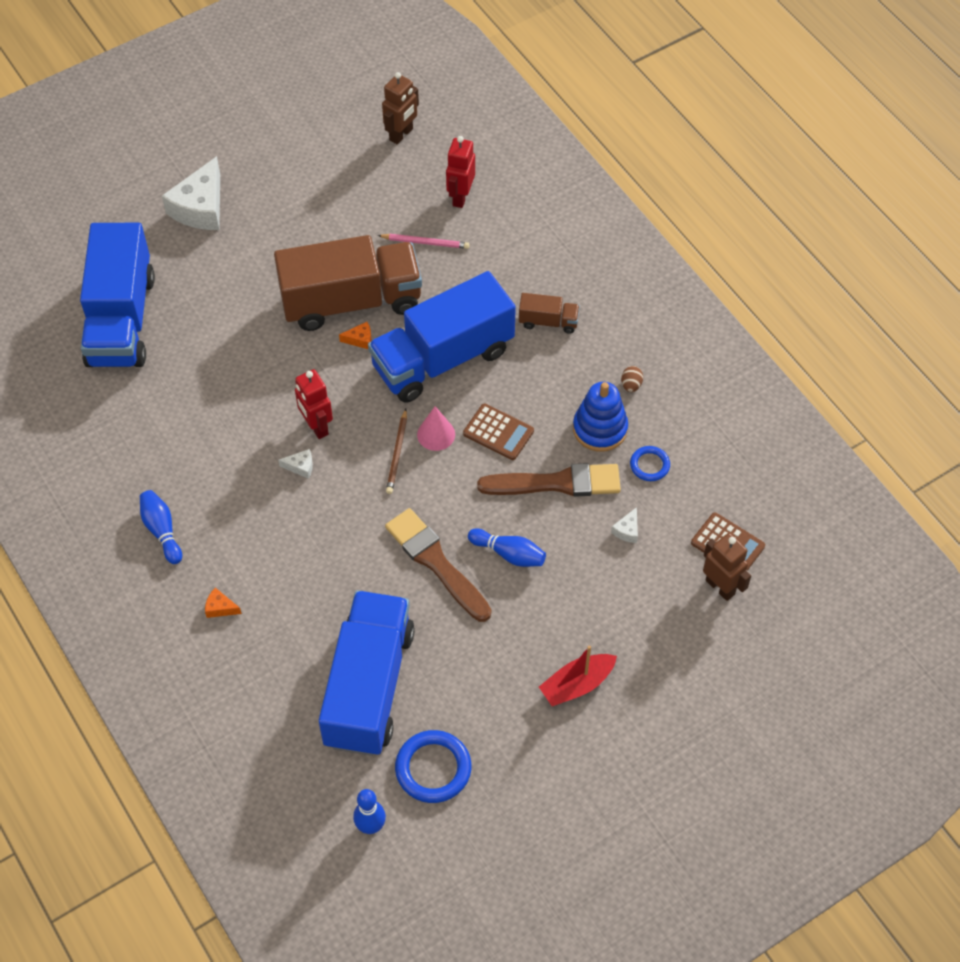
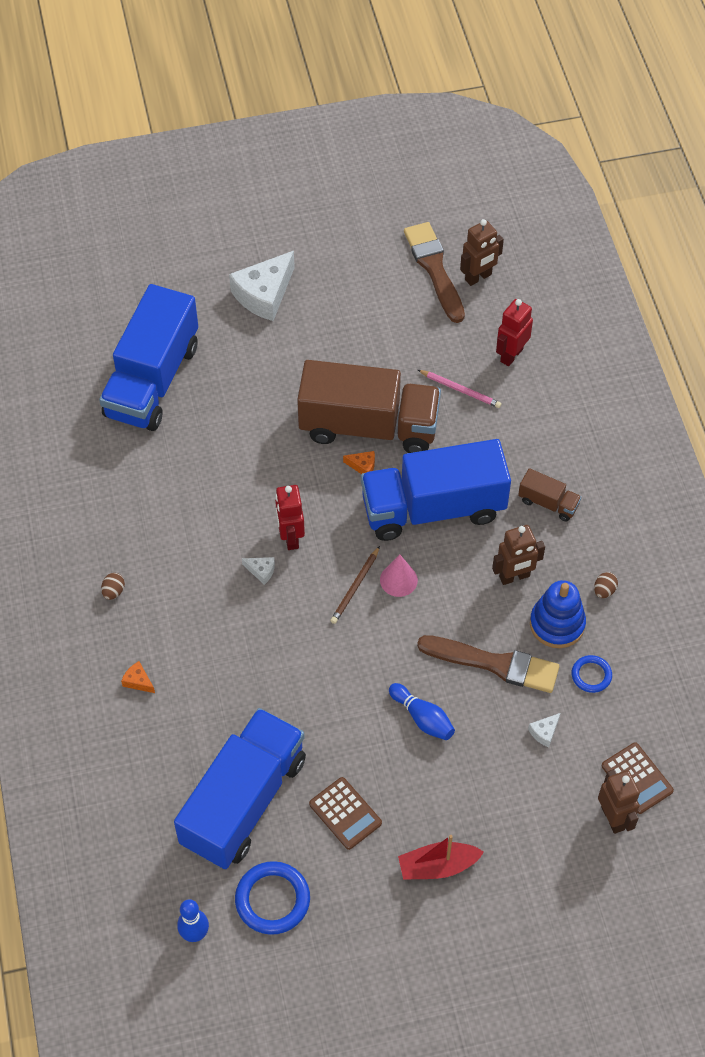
camera: 20 degrees right, 0 degrees up
(162, 530) = (113, 591): blue bowling pin -> brown egg
(436, 562) = (351, 703): brown brush -> brown brush (434, 268)
(498, 432) = (458, 596): brown calculator -> brown calculator (345, 813)
(543, 398) = (514, 577): none -> brown robot

